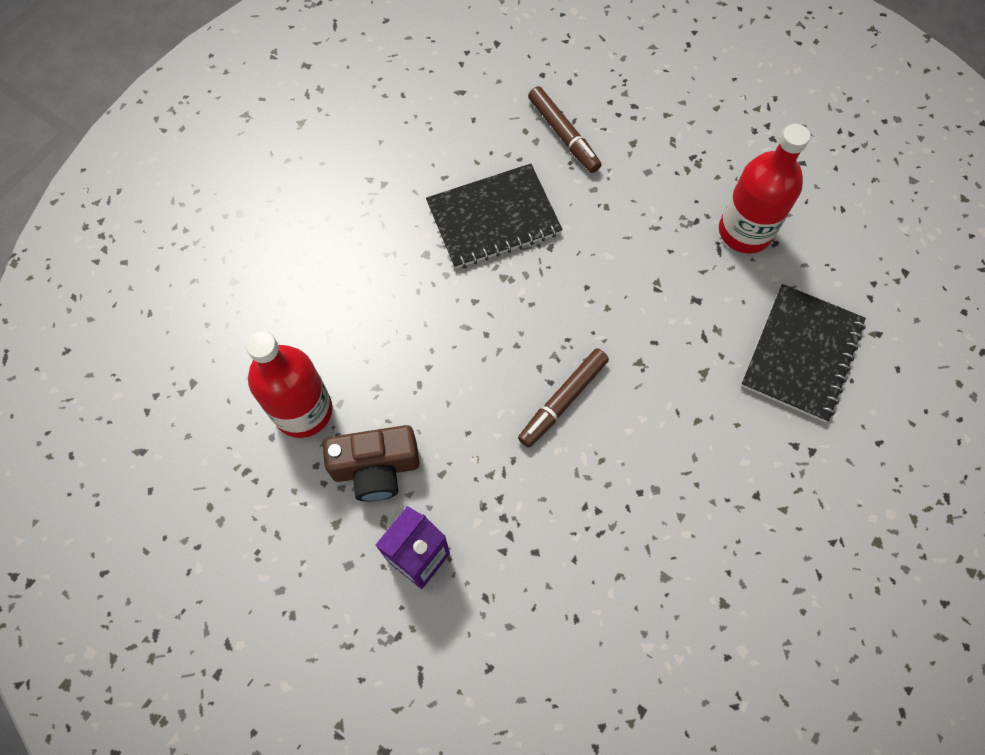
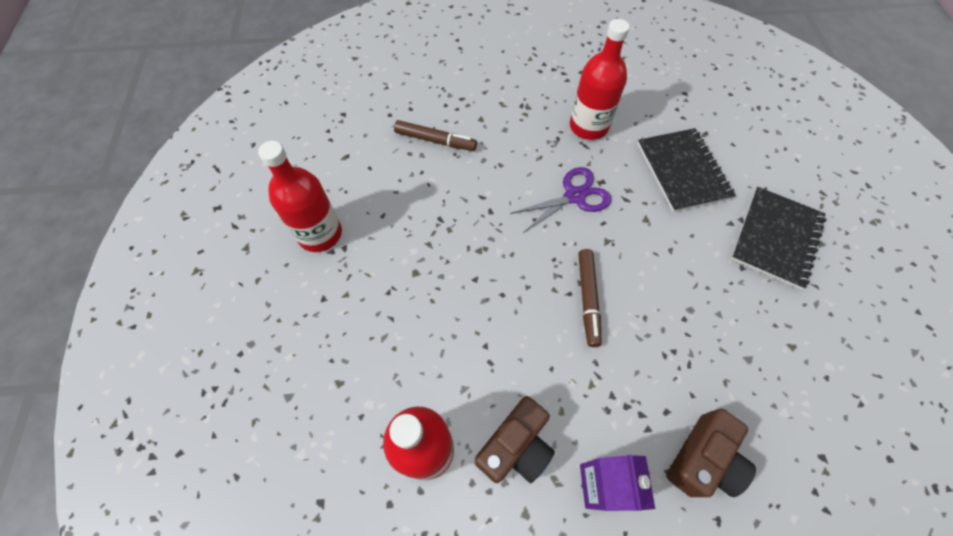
camera: 40 degrees left, 5 degrees down
(373, 155) = (320, 234): none -> red bottle
(493, 218) = (439, 219): black notebook -> black notebook (776, 238)
(526, 614) = (702, 459): none -> brown camera
(651, 294) = (574, 196): none -> purple scissors

